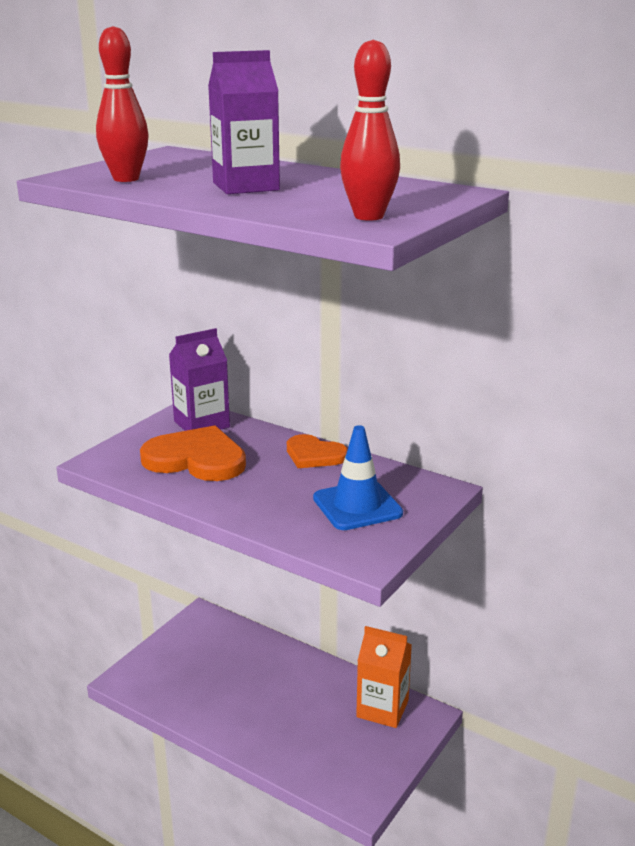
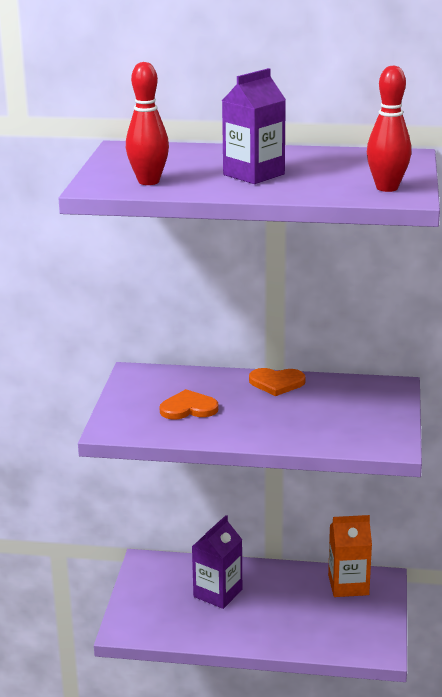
camera: 25 degrees left, 0 degrees up
(196, 459) = (188, 408): orange heart -> orange heart, size x0.62
(201, 424) = (159, 380): purple carton -> purple carton (218, 593)
(357, 506) = (348, 412): blue traffic cone -> none

